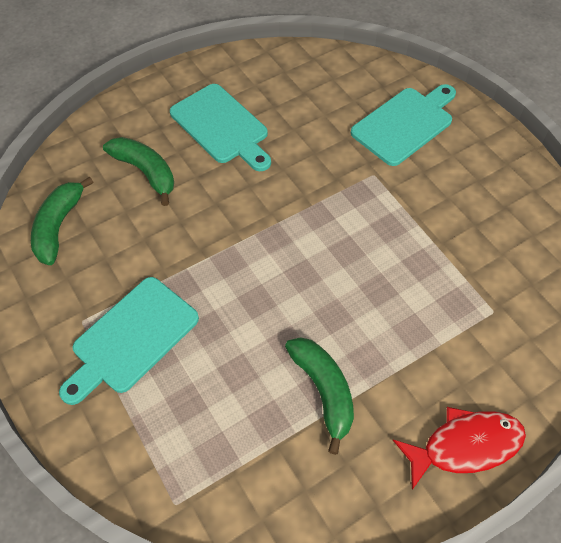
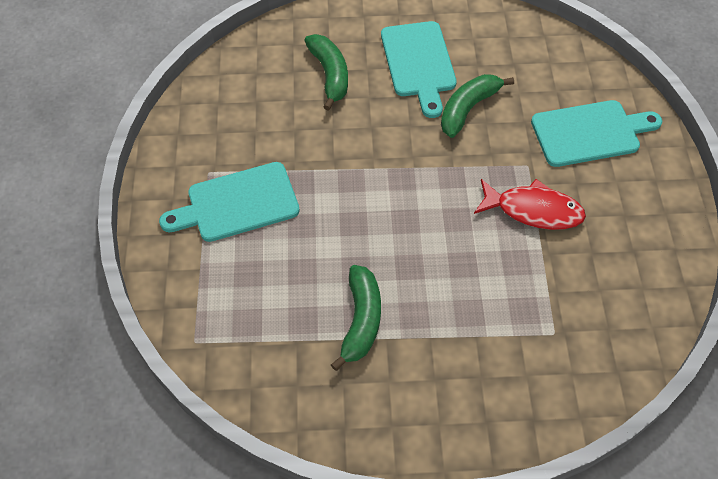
camera: 30 degrees right, 0 degrees up
(59, 226) = (235, 89): green banana -> green banana (468, 109)
(465, 445) = (449, 424): red fish -> red fish (533, 210)

